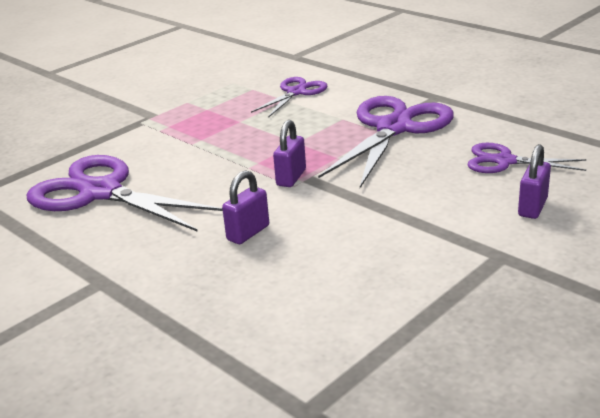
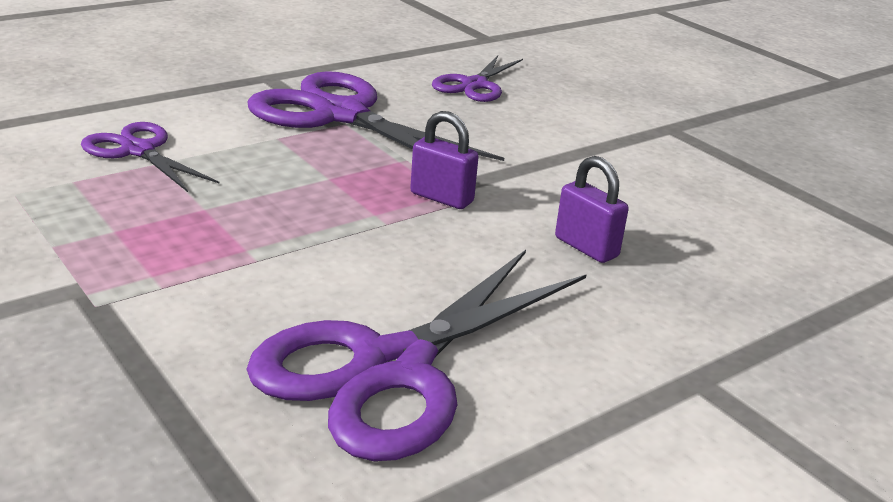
camera: 85 degrees left, 0 degrees up
(532, 207) = (581, 96): purple padlock -> none

